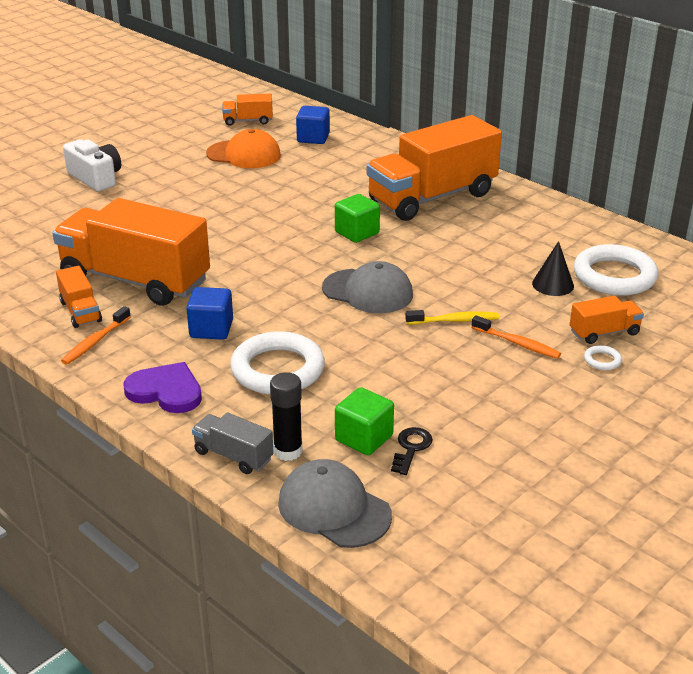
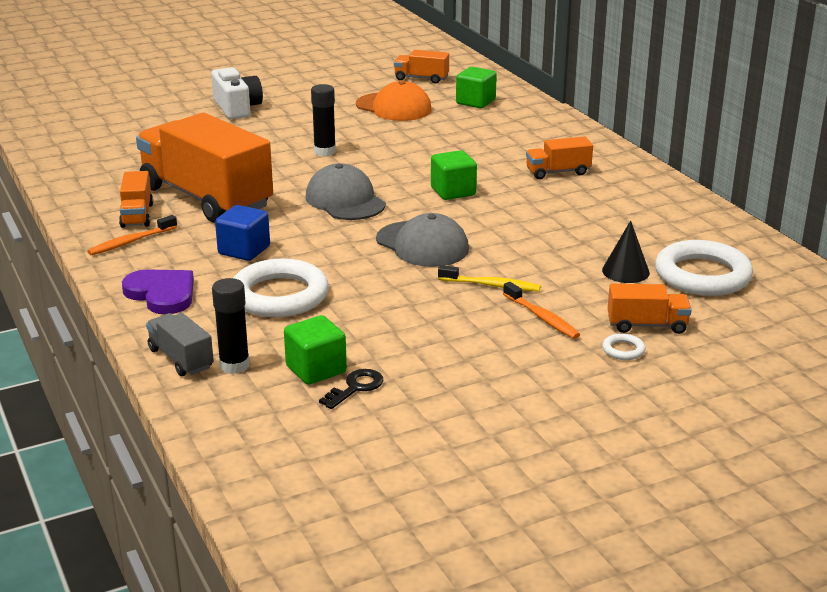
camera: 20 degrees right, 5 degrees down
(213, 211) = (324, 151): none -> black glue stick
(313, 138) = (475, 102): blue cube -> green cube
(334, 509) = (239, 422): grey cap -> grey cap (345, 200)
(432, 197) = (558, 172): orange truck -> orange truck, size x0.43

